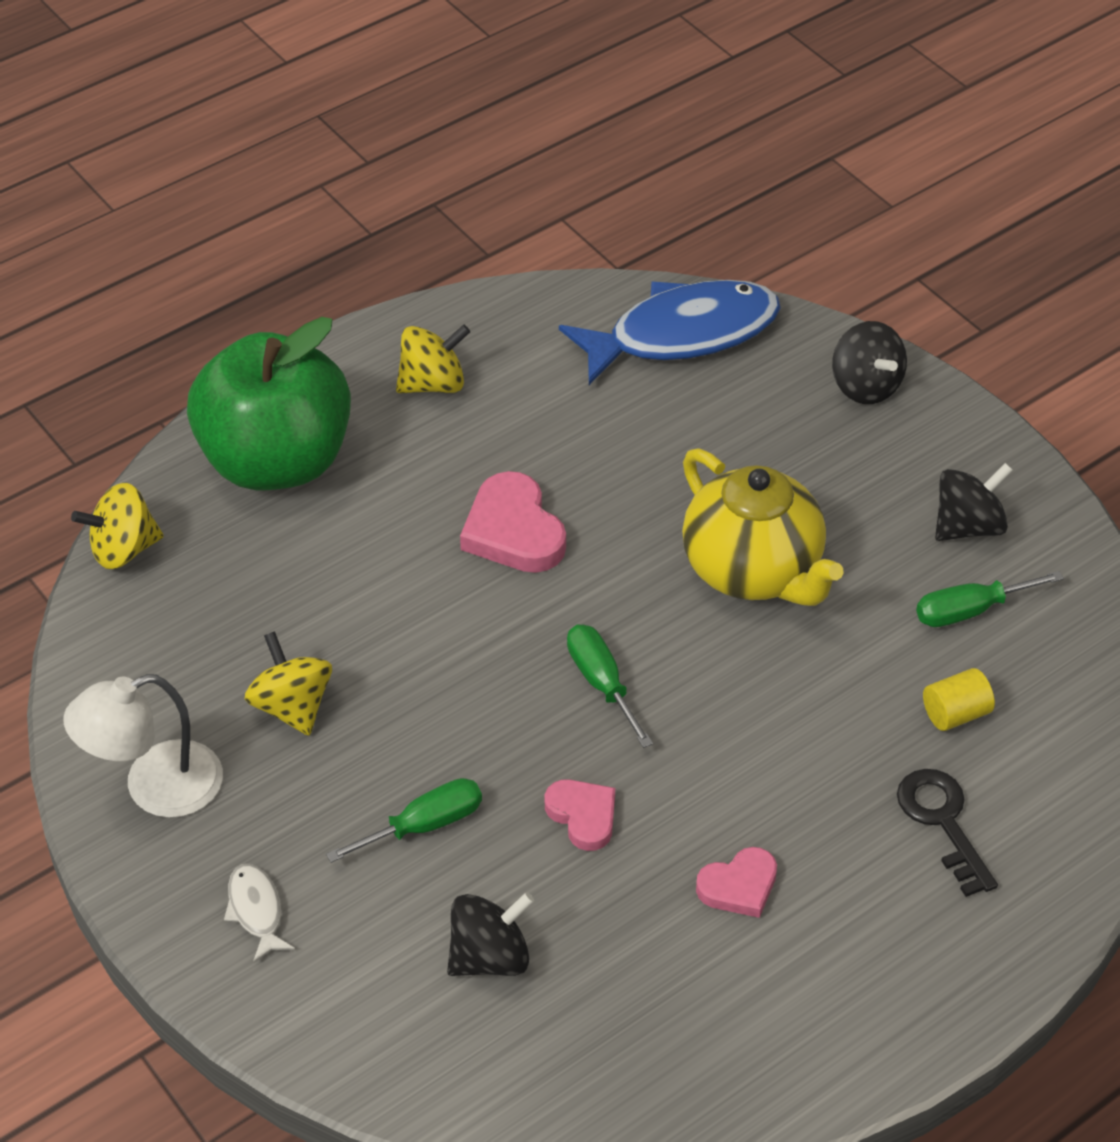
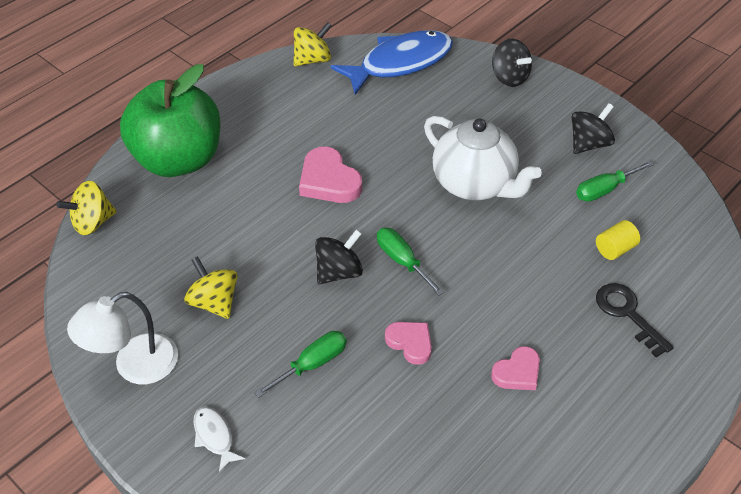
camera: 10 degrees left, 0 degrees up
(433, 383) = (264, 106): yellow spinning top -> yellow spinning top (312, 60)
(490, 957) = (373, 443): black spinning top -> black spinning top (339, 272)
(754, 571) = (475, 184): yellow teapot -> white teapot

